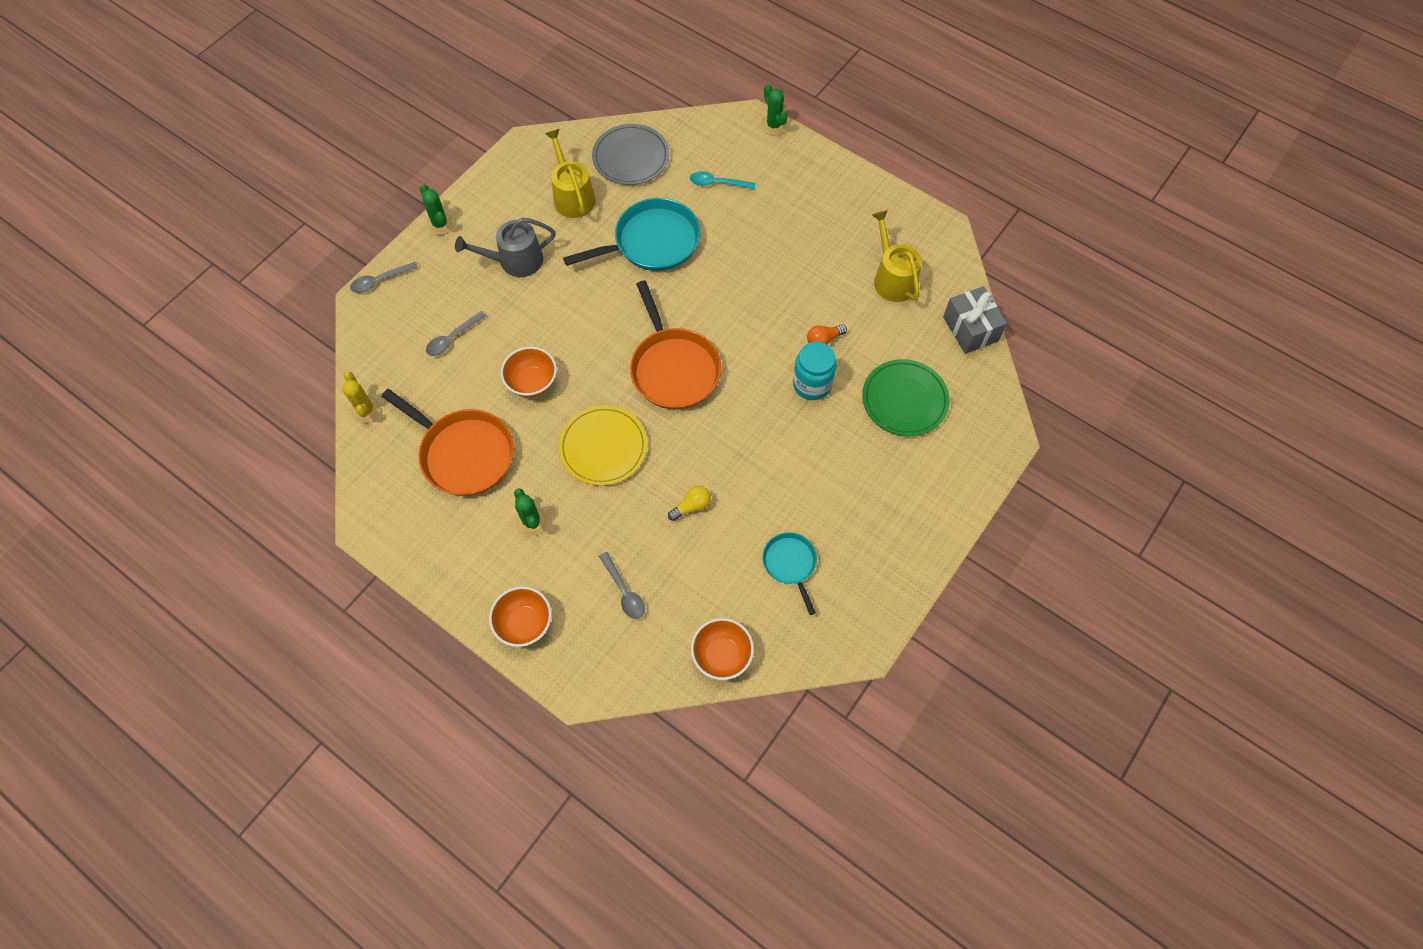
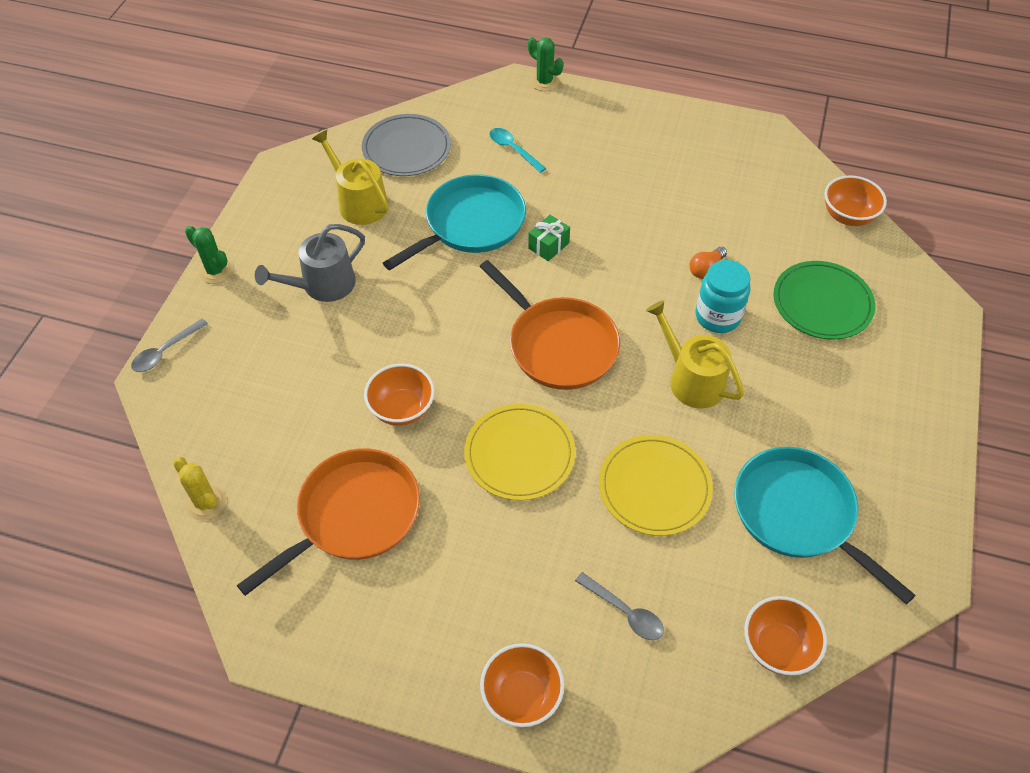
camera: 20 degrees left, 10 degrees down
(452, 338) = (283, 389): grey spoon -> none
(464, 453) = (354, 515): orange pan -> orange pan turned 60 degrees counterclockwise
(532, 521) = (473, 567): green cactus -> none
(691, 506) = (654, 487): yellow light bulb -> yellow plate
(706, 280) = (548, 245): none -> green gift
(717, 183) = (513, 149): turquoise spoon -> turquoise spoon turned 60 degrees clockwise
(790, 564) = (798, 514): turquoise pan -> turquoise pan, size x1.81
(892, 278) = (743, 190): yellow watering can -> yellow watering can (691, 379)
(970, 329) = (848, 216): grey gift -> orange bowl

